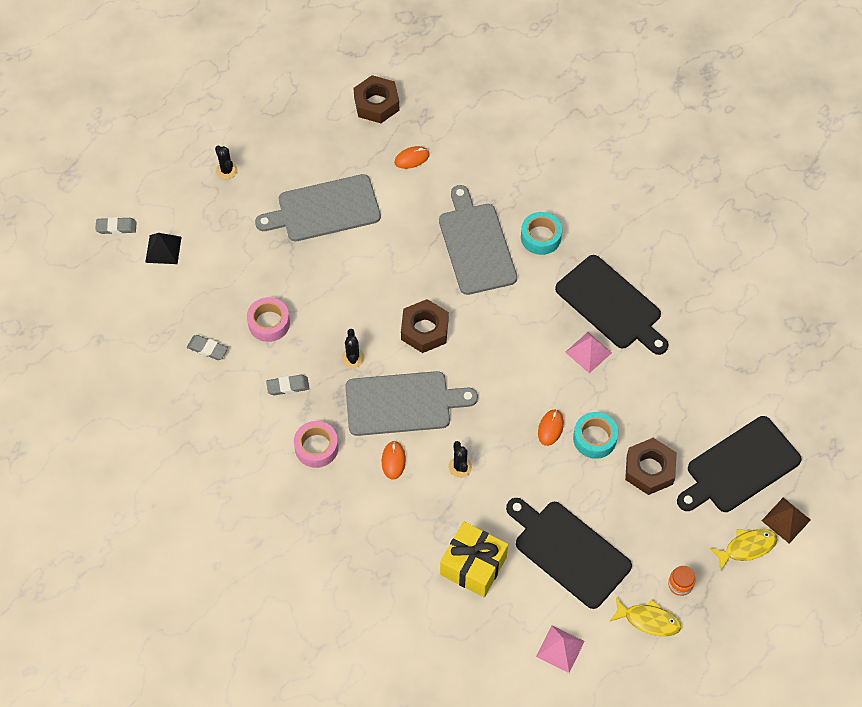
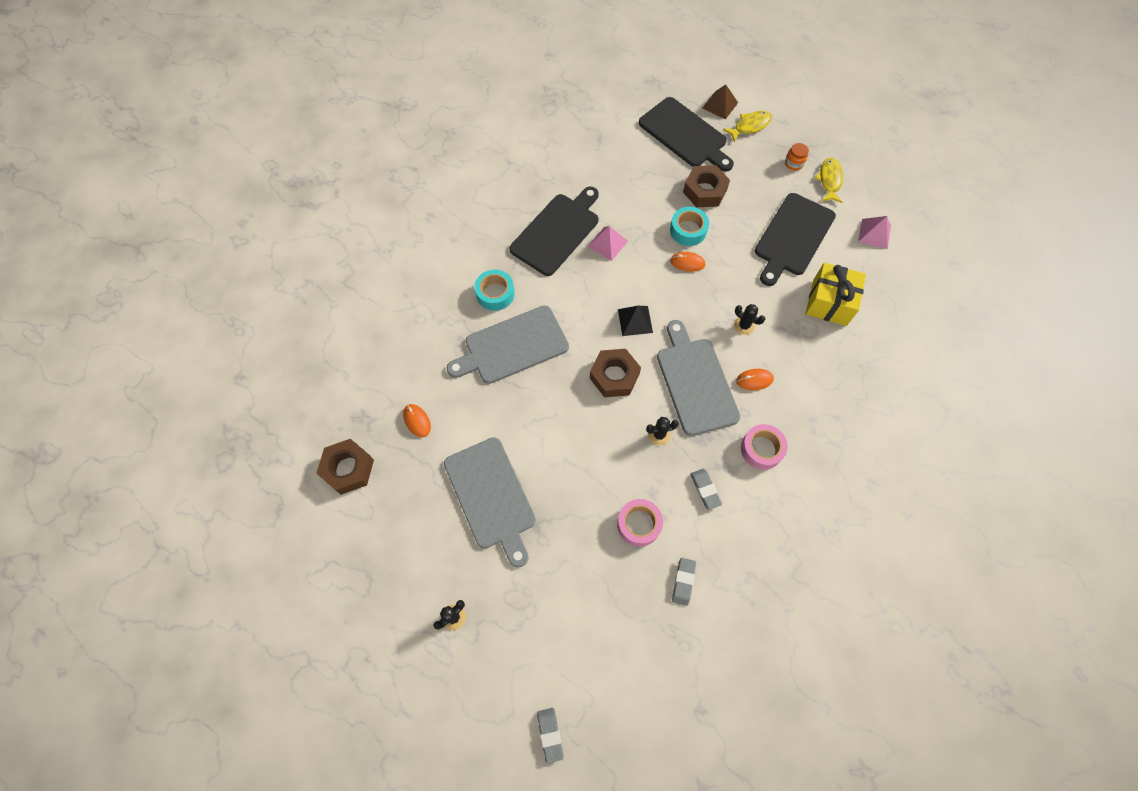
camera: 100 degrees left, 5 degrees up
(163, 249) = (570, 666): black pyramid -> black pyramid (635, 320)
(460, 467) = (744, 326): black cactus -> black cactus turned 60 degrees clockwise
(747, 547) = (750, 126): yellow fish -> yellow fish turned 90 degrees clockwise

